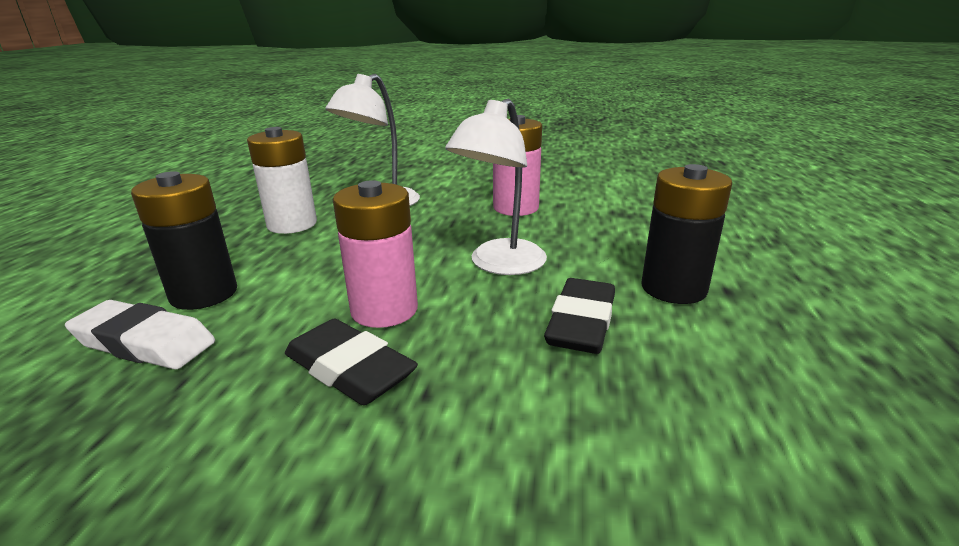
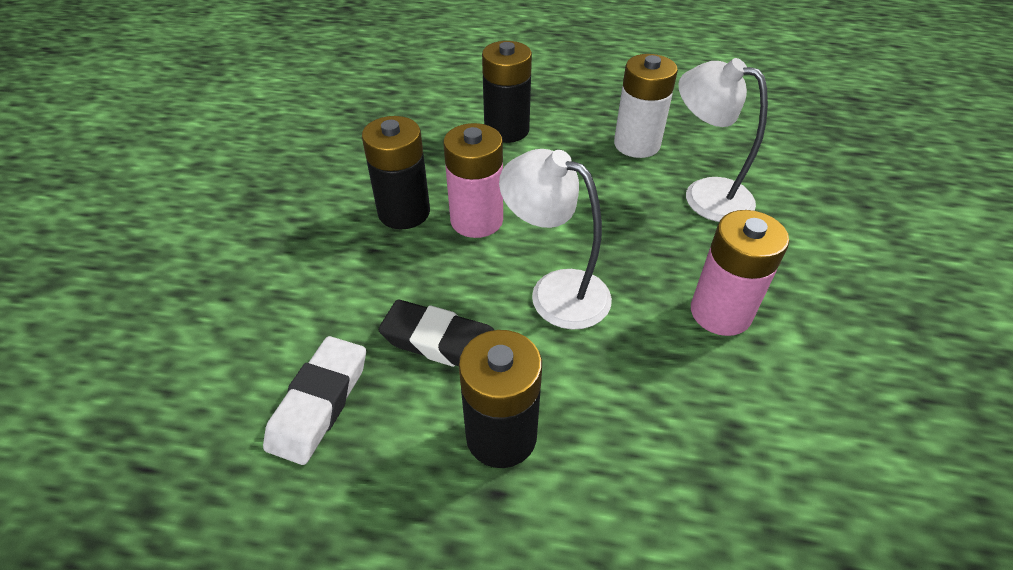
camera: 90 degrees right, 20 degrees up
(144, 343) = (448, 124): white eraser -> white eraser (319, 403)
(349, 369) = (404, 212): black eraser -> black battery

